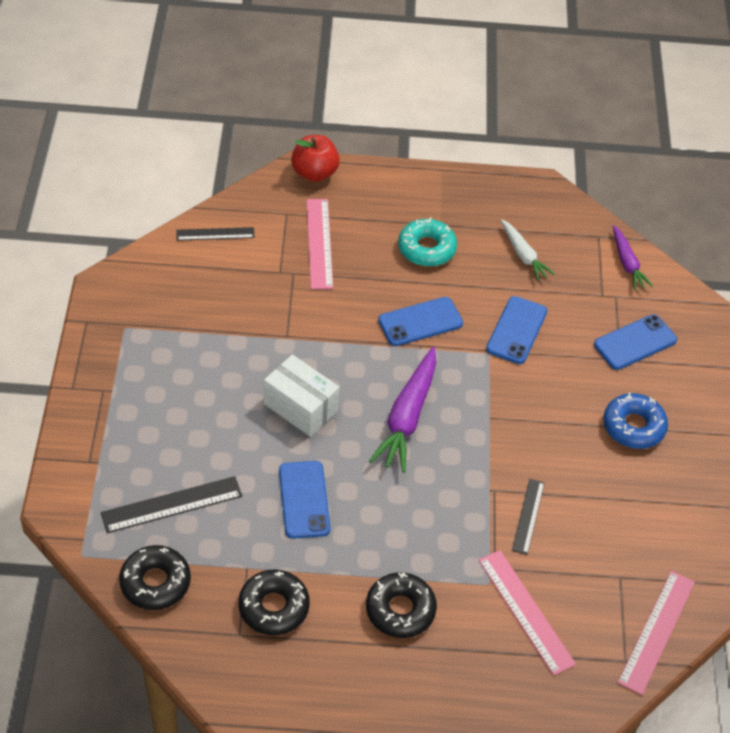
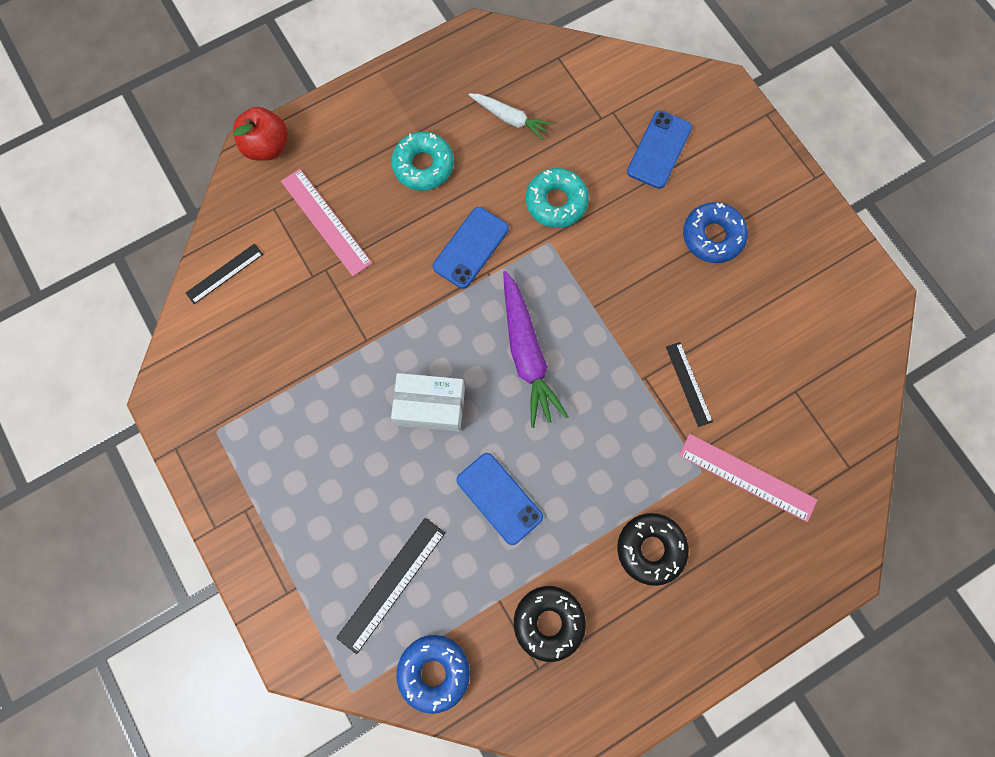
camera: 30 degrees left, 25 degrees up
(155, 582) = (434, 671): black donut -> blue donut
(516, 330) = (556, 202): blue phone -> turquoise donut
(627, 263) = (600, 71): purple carrot -> none
(657, 631) = (855, 423): pink ruler -> none

